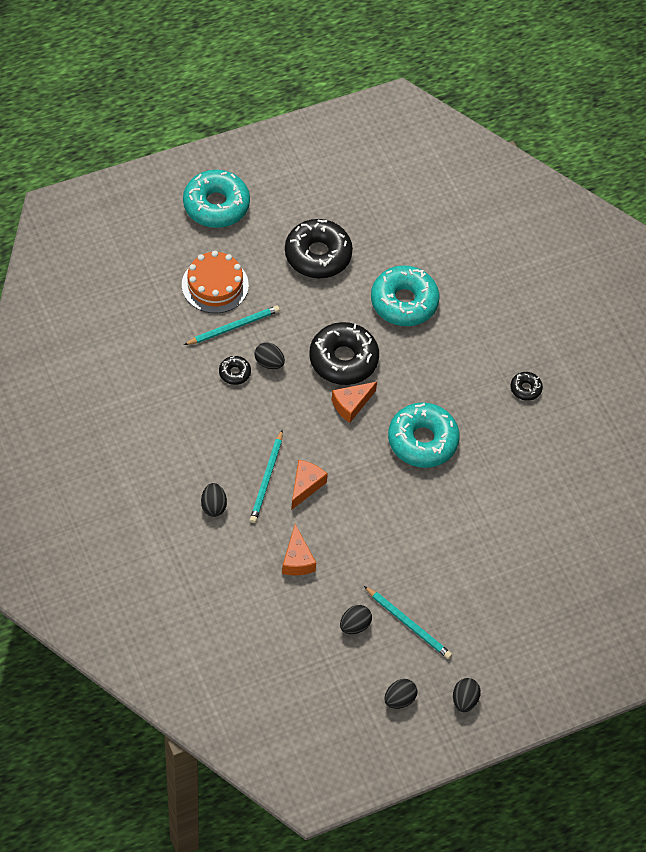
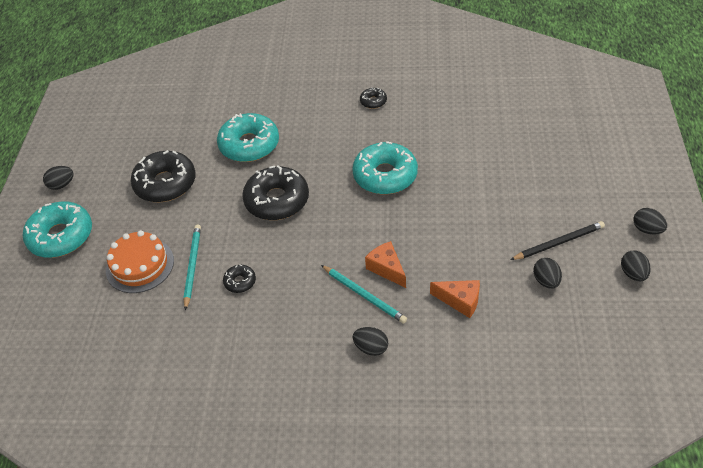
camera: 55 degrees left, 10 degrees down
(269, 362) = (246, 252): black egg -> black egg (62, 185)
(351, 405) = (324, 210): orange cheese -> none
(408, 624) = (559, 242): turquoise pencil -> black pencil

